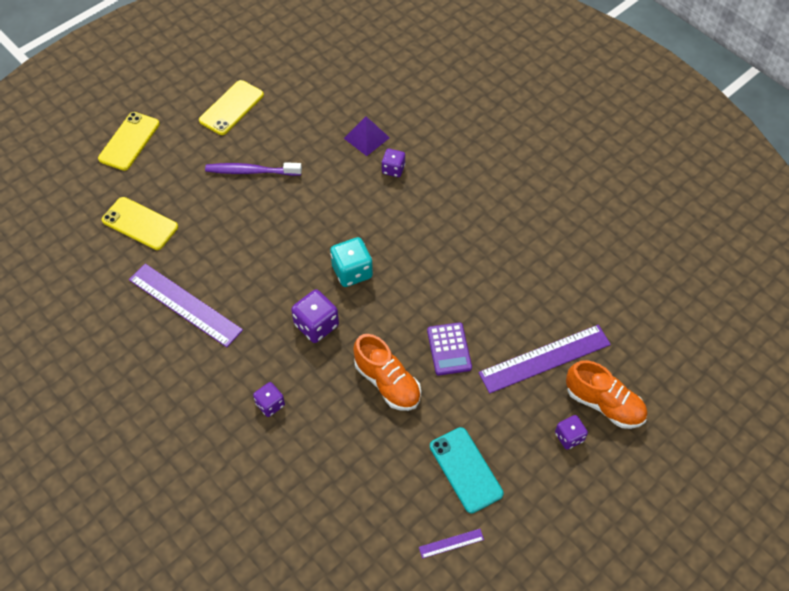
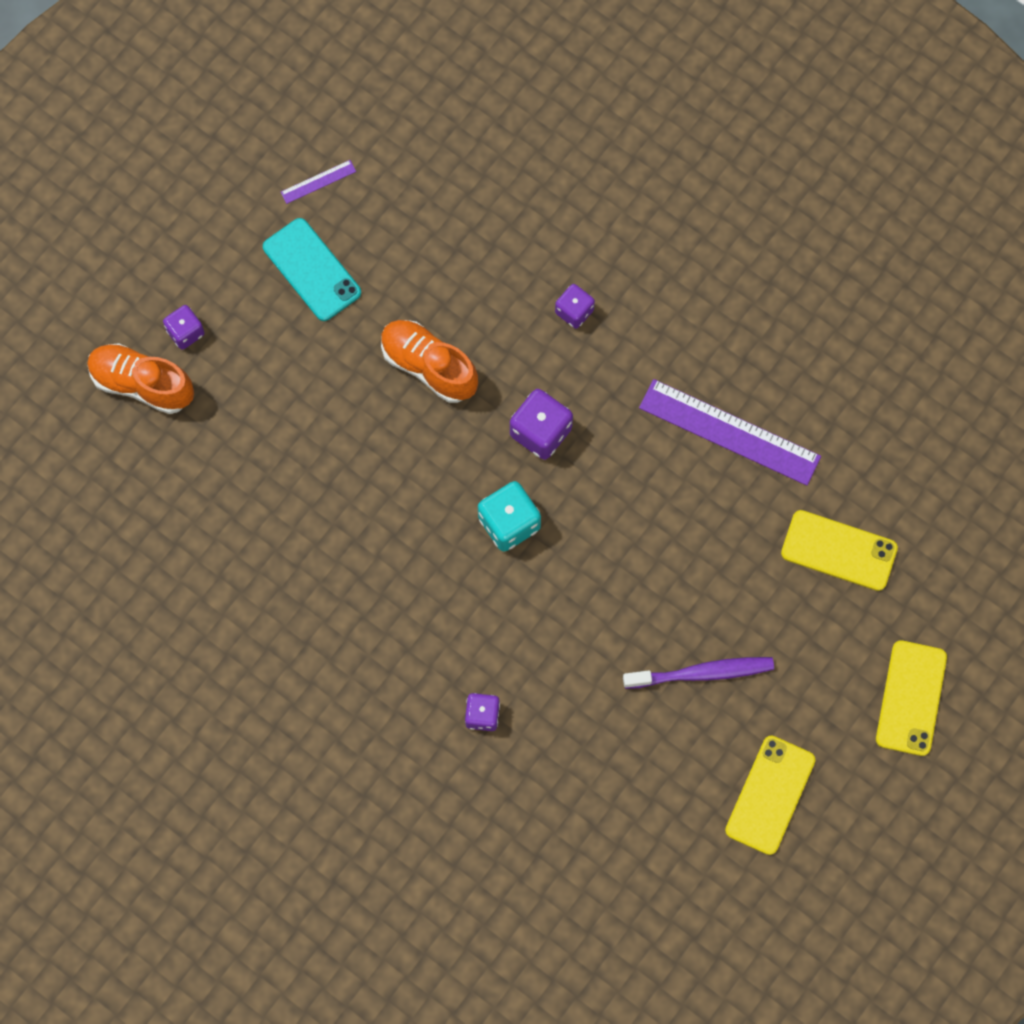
camera: 170 degrees right, 15 degrees up
(366, 138) = (536, 771): purple pyramid -> none
(449, 349) = (354, 427): purple calculator -> none
(544, 358) = (224, 435): purple ruler -> none

